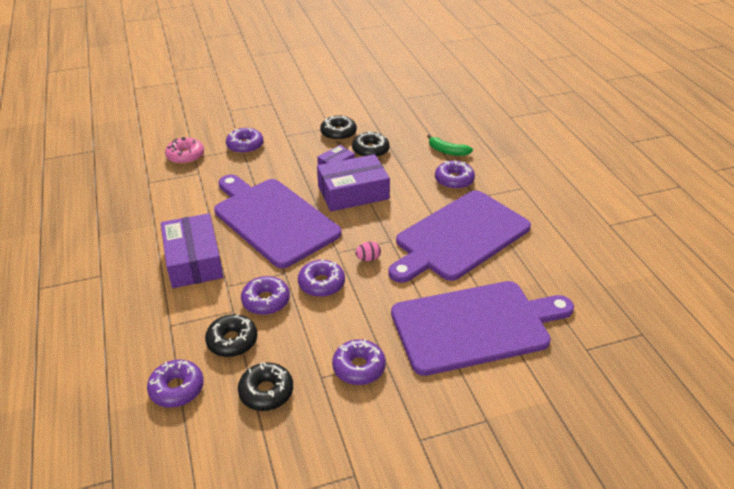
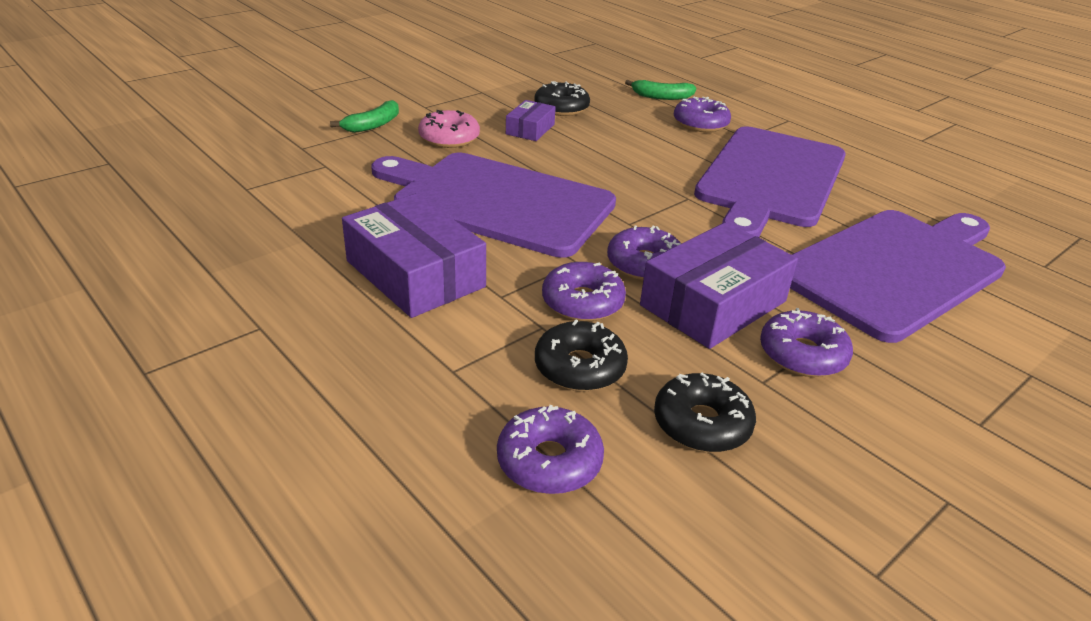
camera: 25 degrees left, 5 degrees down
(185, 156) = (285, 148): pink donut -> pink donut (449, 138)
(245, 146) = (373, 125): purple donut -> green banana
(338, 133) = (499, 96): black donut -> none
(353, 192) = (583, 154): purple box -> purple box (713, 303)
(368, 258) = (679, 223): pink egg -> none

